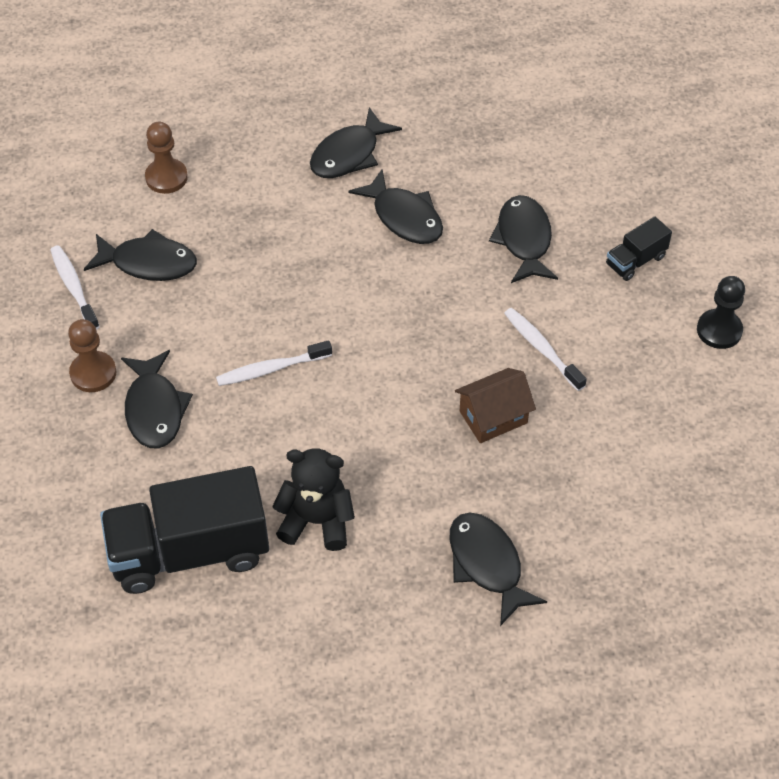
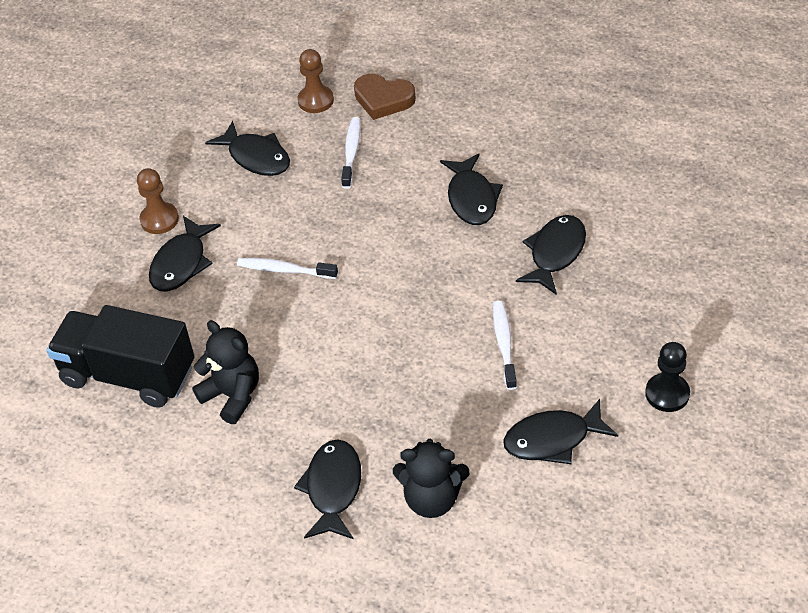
camera: 35 degrees right, 5 degrees down
(74, 287) = (192, 153): white toothbrush -> white toothbrush (351, 152)
(238, 150) = (383, 100): none -> brown heart
(349, 154) = (465, 134): black fish -> black fish (553, 439)
(493, 417) = (424, 379): brown house -> none
(586, 528) = (432, 499): none -> black teddy bear
(635, 261) = (637, 308): black truck -> none

